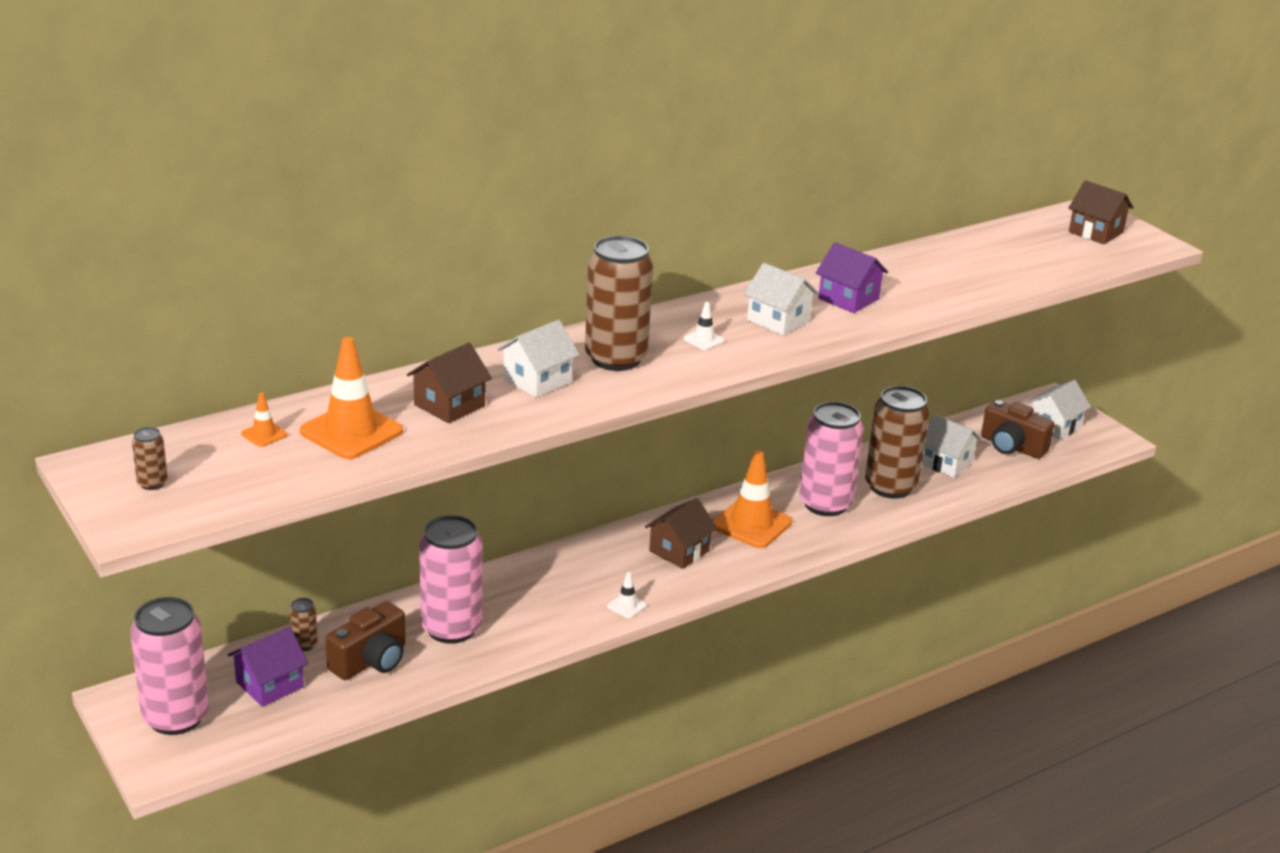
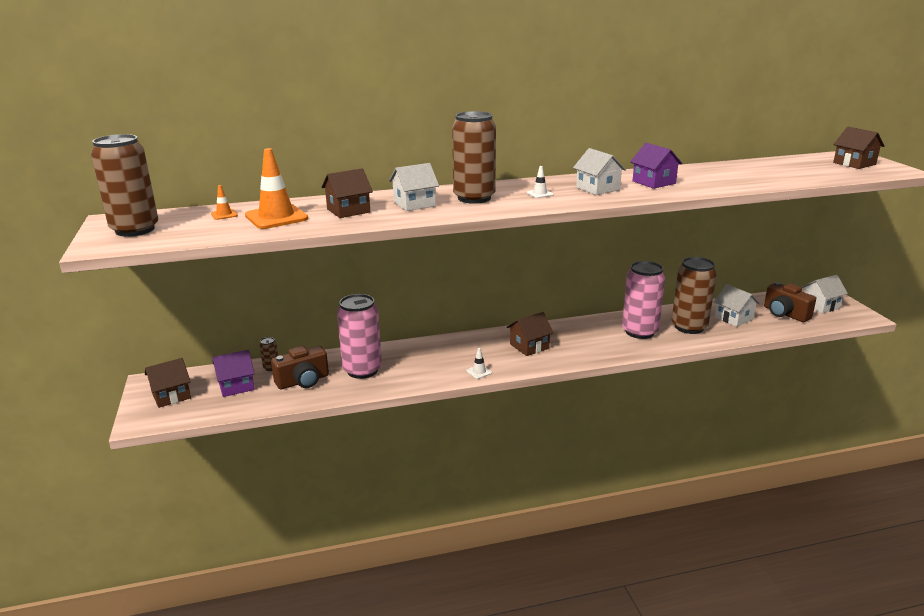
camera: 20 degrees right, 5 degrees down
(152, 483) = (135, 230): brown can -> brown can, size x2.41
(176, 717) = (171, 395): pink can -> brown house
(751, 524) = (584, 337): orange traffic cone -> none

